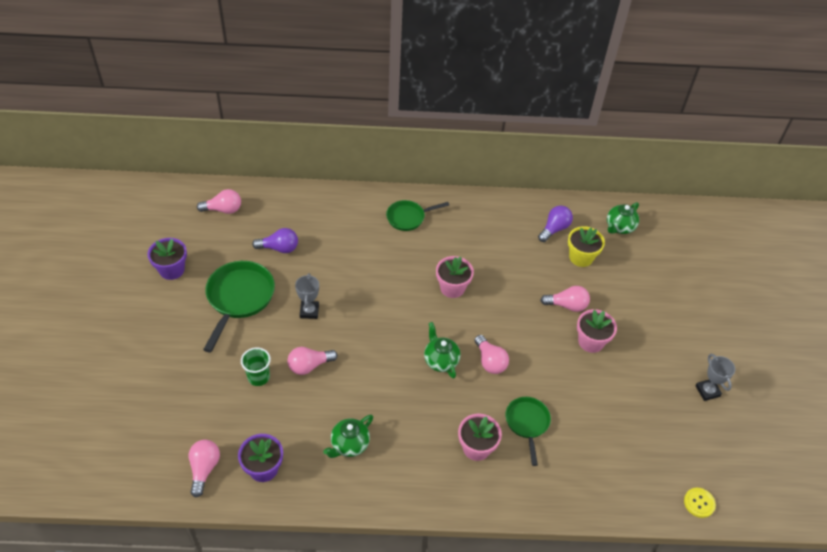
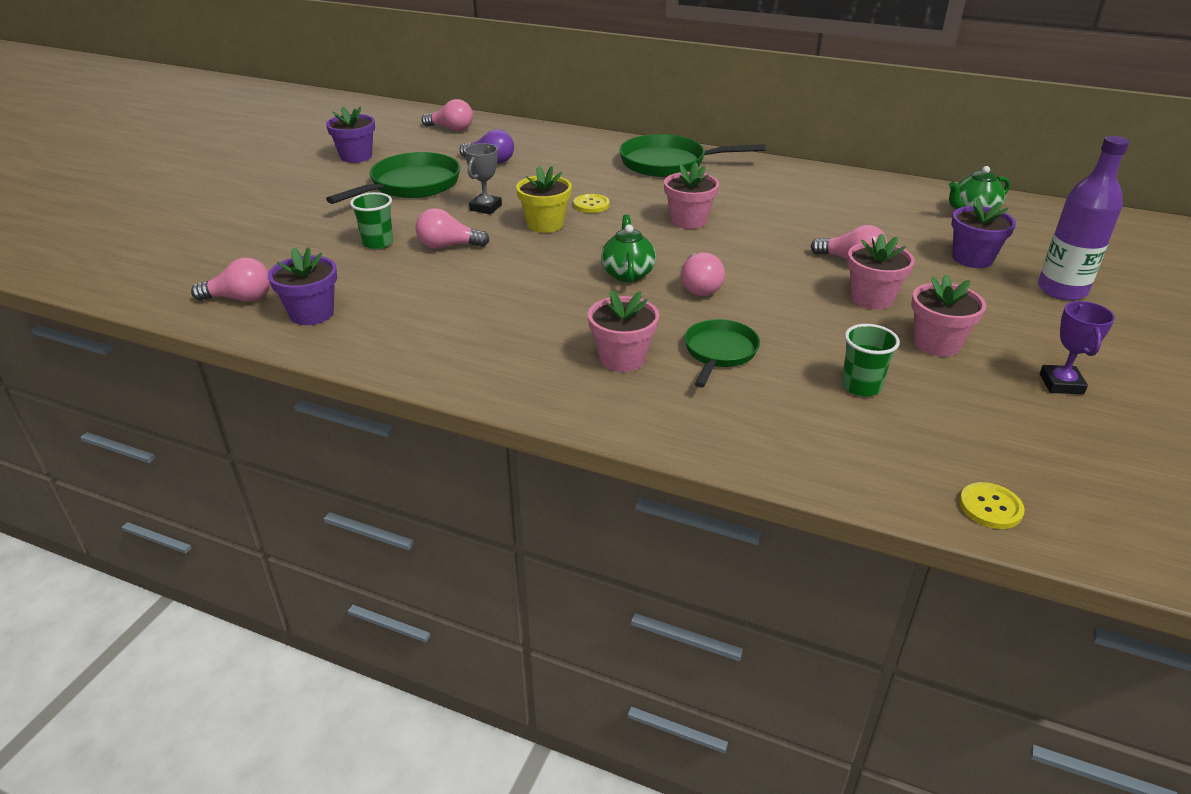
camera: 25 degrees right, 15 degrees down
(204, 469) = (240, 298): pink light bulb -> pink light bulb turned 60 degrees clockwise
(349, 445) = (441, 318): green teapot -> none
(380, 287) = (591, 205): none -> yellow button
(408, 217) = (668, 163): green pan -> green pan, size x1.64
(554, 229) = (869, 199): purple light bulb -> none
(581, 257) = (897, 226): yellow flower pot -> yellow flower pot (545, 224)
(611, 428) = (861, 386): none -> green cup
(633, 281) = (972, 259): none -> purple flower pot
(638, 375) = (936, 343): none -> pink flower pot
(688, 300) = (1061, 290): none -> purple bottle
(707, 391) = (1061, 384): grey trophy -> purple trophy

